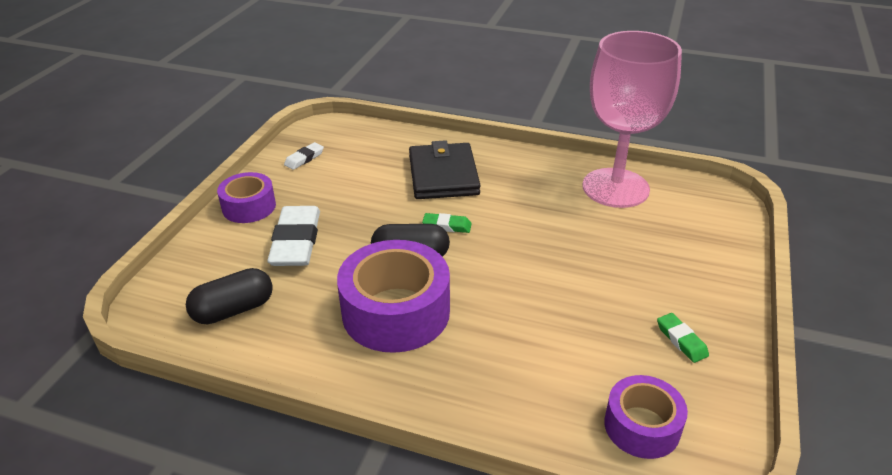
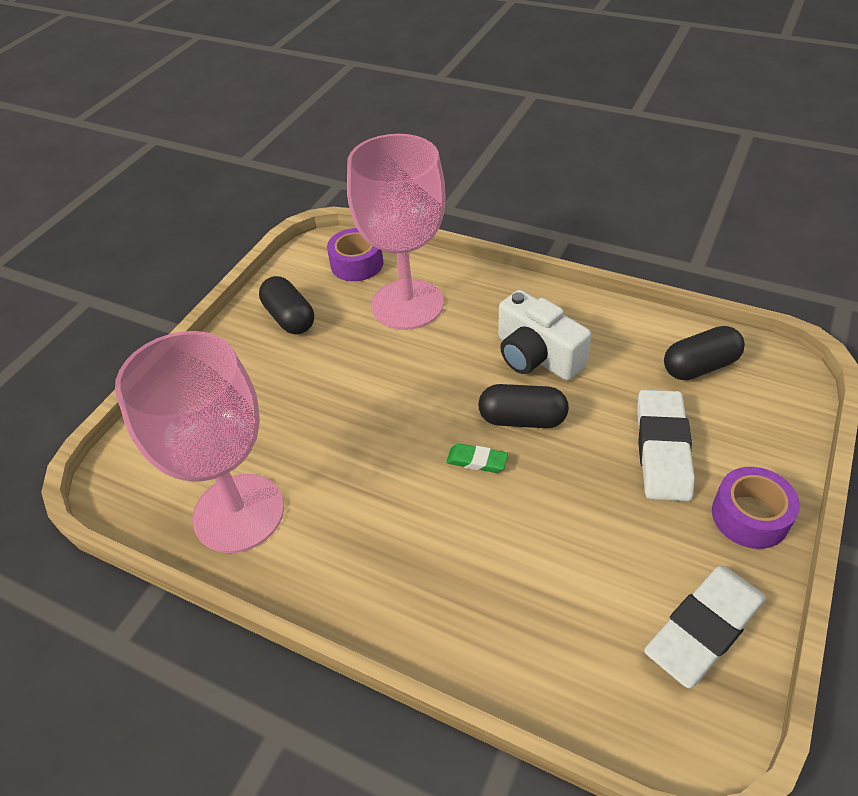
camera: 170 degrees left, 10 degrees up
(304, 158) = (704, 629): white eraser -> white eraser, size x2.06
(396, 312) = (536, 356): purple tape -> white camera
(443, 175) = (472, 562): black wallet -> none
(549, 365) = (407, 304): none -> pink goblet
(681, 340) = (289, 318): green eraser -> black capsule

